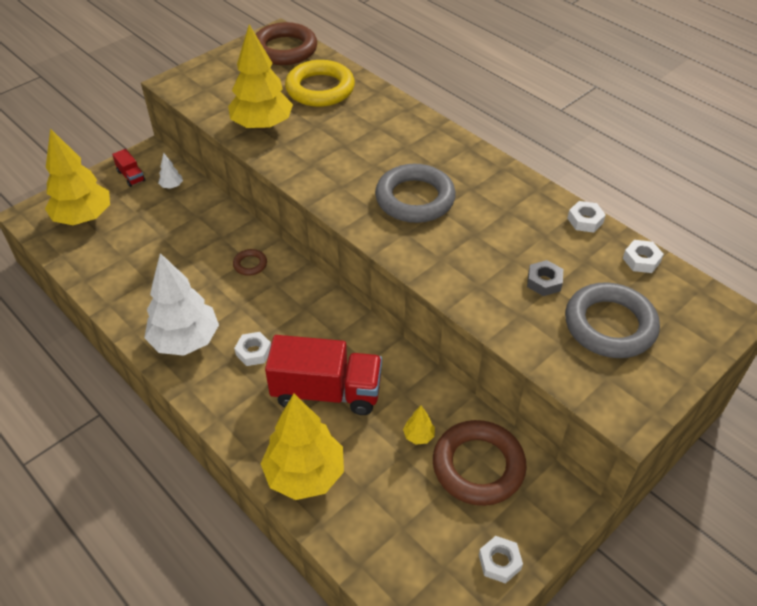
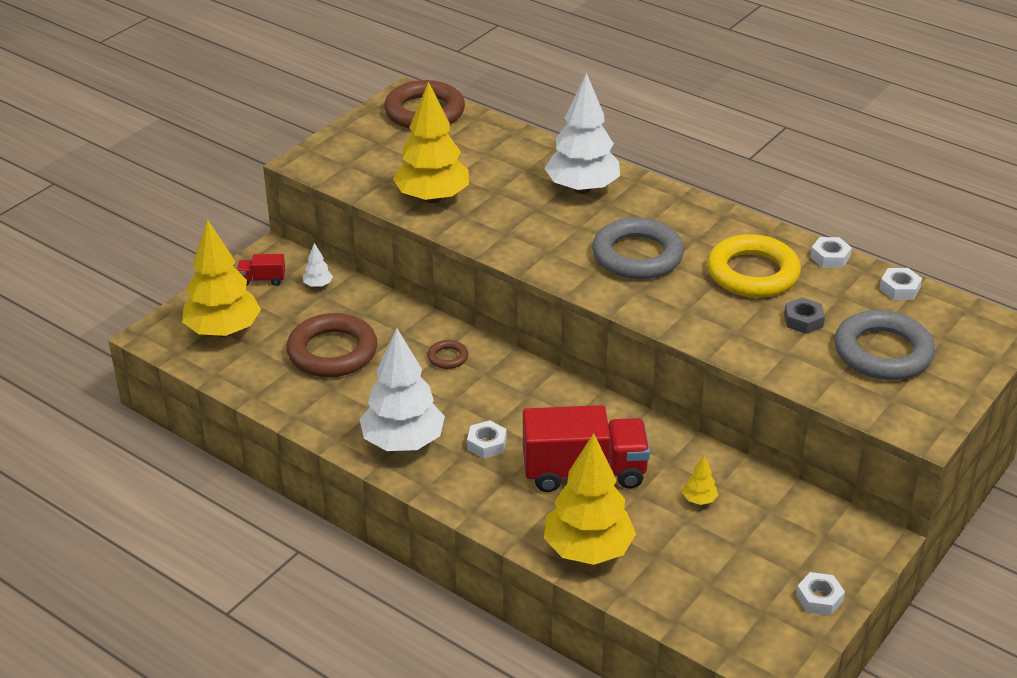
camera: 10 degrees left, 10 degrees down
(131, 176) = (262, 280): red truck -> red truck turned 135 degrees clockwise
(320, 89) = (485, 152): yellow ring -> yellow ring (752, 273)
(388, 130) = (582, 189): none -> white tree
(478, 466) = (772, 519): brown ring -> brown ring (332, 352)

